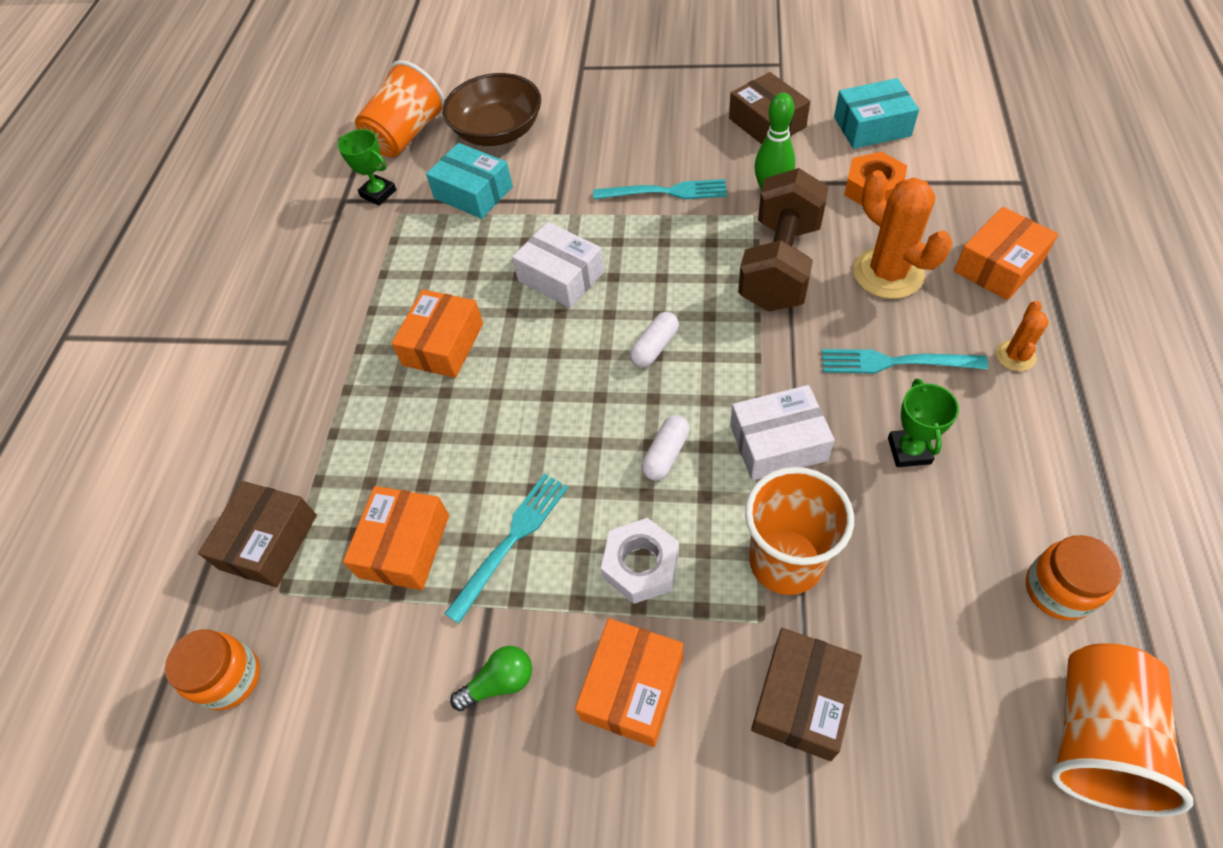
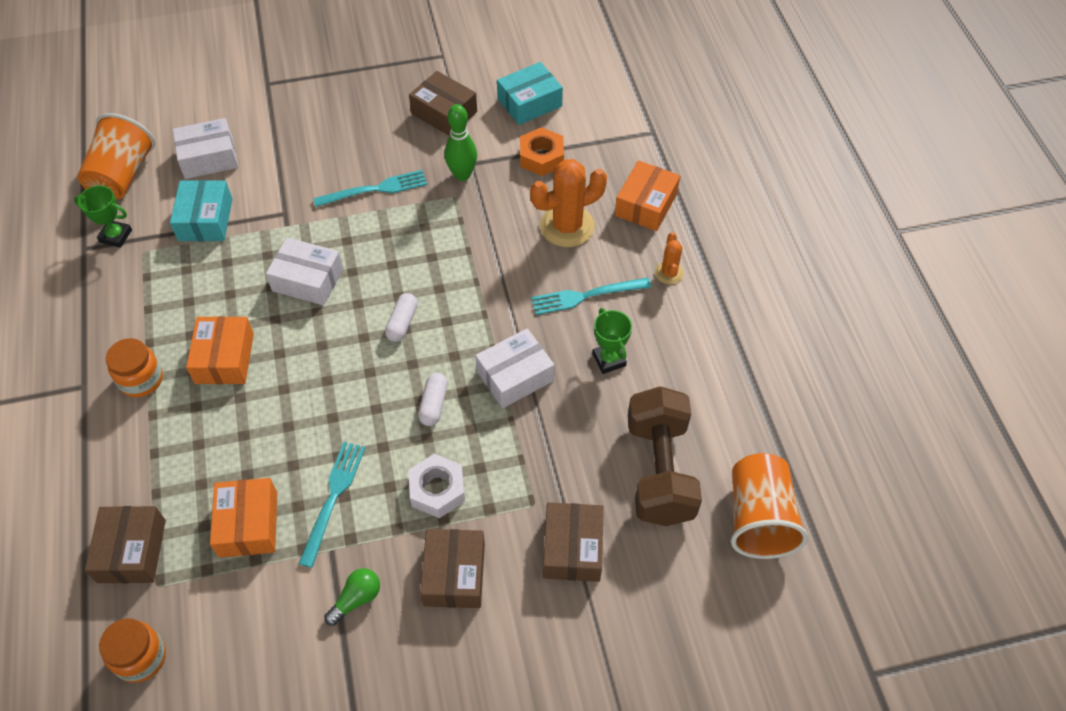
camera: 25 degrees left, 0 degrees up
(473, 192) = (205, 220): turquoise box -> turquoise box turned 75 degrees clockwise
(498, 131) = (209, 157): brown bowl -> white box
(632, 687) = (454, 574): orange box -> brown box
(780, 265) = (483, 235): brown dumbbell -> brown dumbbell (659, 470)
(785, 561) = (540, 460): orange cup -> none
(888, 273) = (567, 226): orange cactus -> orange cactus turned 60 degrees counterclockwise
(1058, 590) = (722, 431): orange jar -> orange jar (141, 380)

